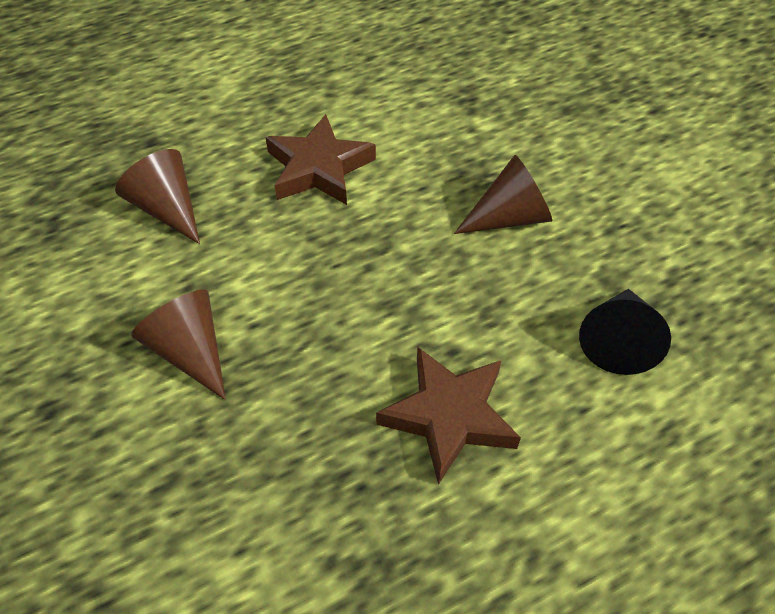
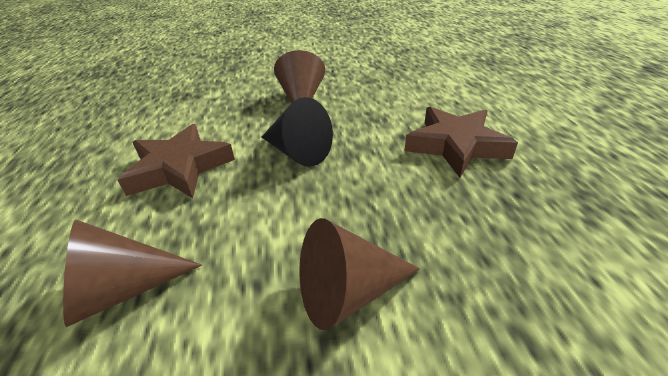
camera: 70 degrees left, 15 degrees down
(618, 340) = (411, 85): black cone -> black cone (298, 152)

